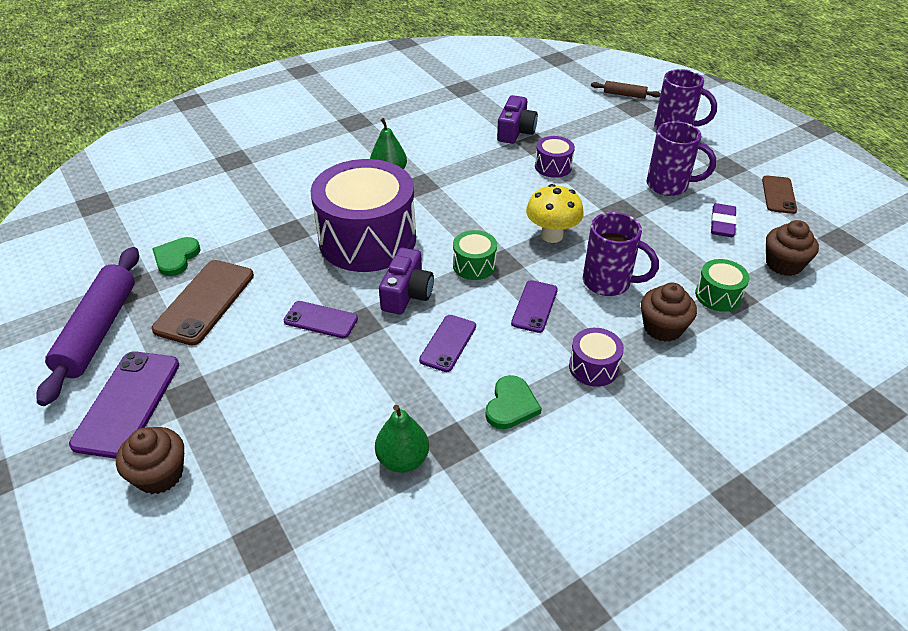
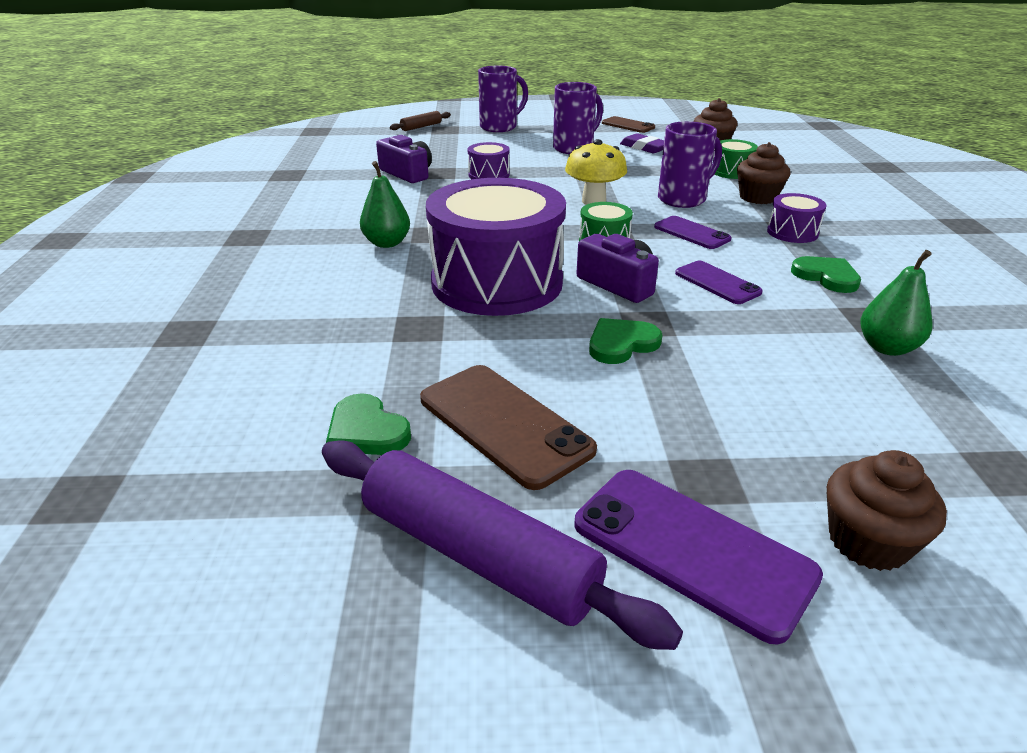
camera: 60 degrees left, 10 degrees down
(320, 320) = (621, 344): purple phone -> green heart

